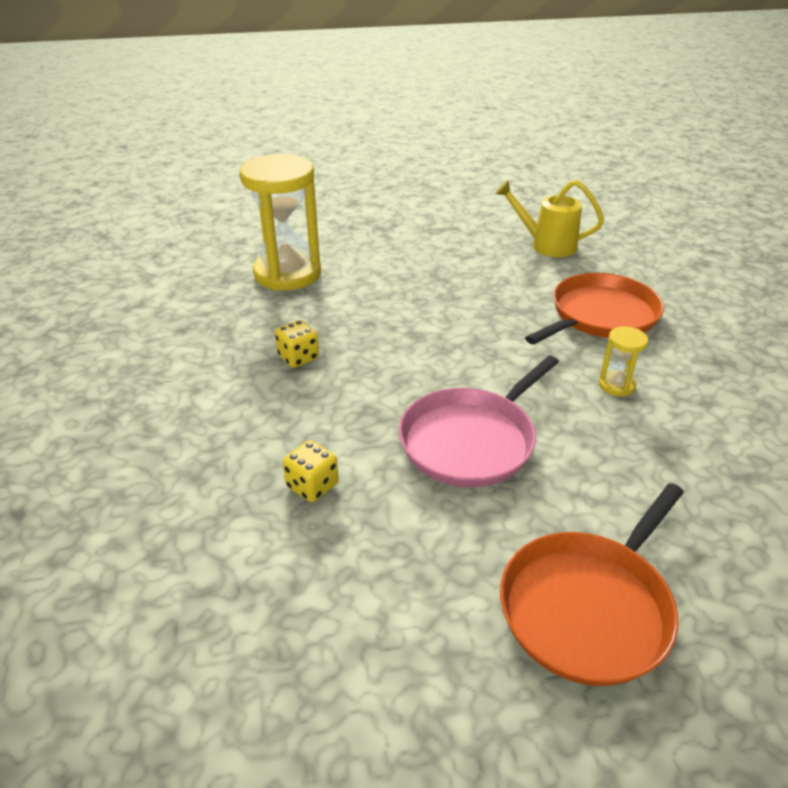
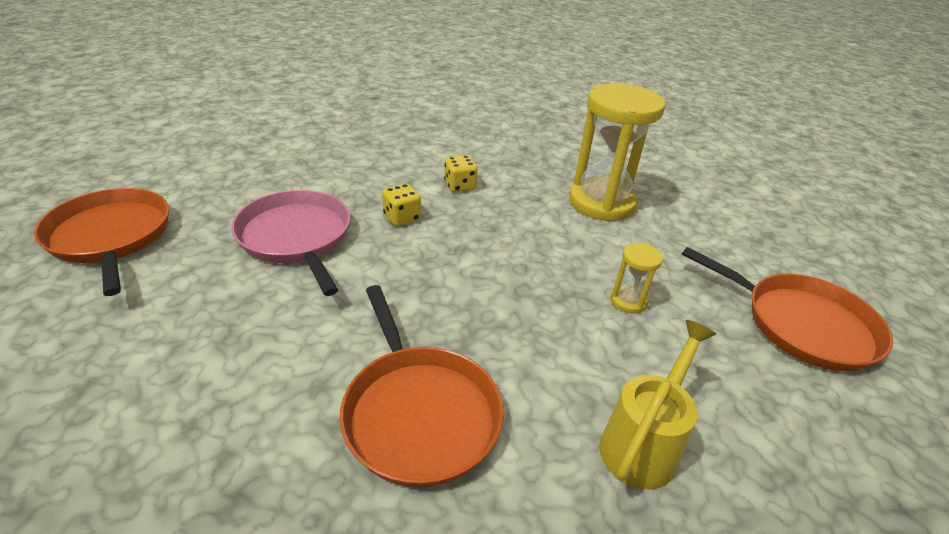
camera: 105 degrees right, 0 degrees up
(312, 486) = (316, 168): yellow dice -> yellow dice (402, 218)
(403, 201) = (802, 324): none -> orange pan
(616, 385) = (283, 358): yellow hourglass -> yellow hourglass (628, 301)

